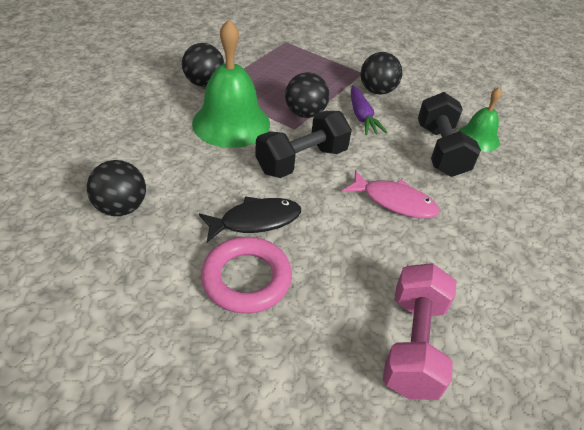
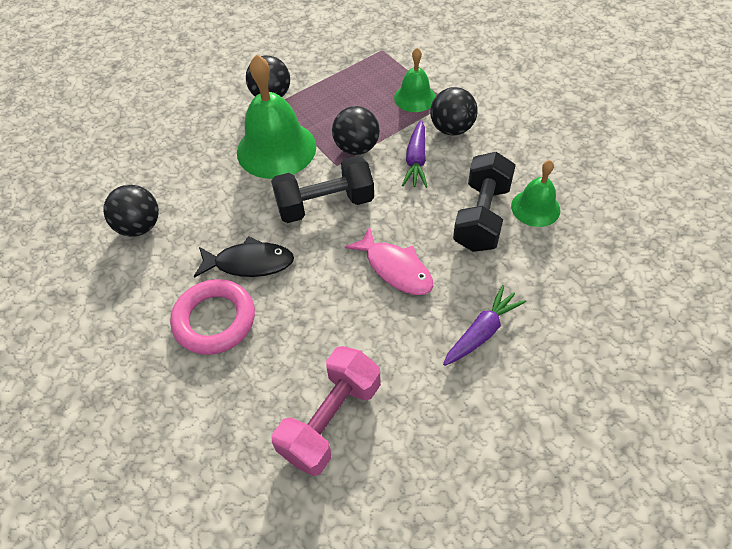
camera: 25 degrees right, 10 degrees up
(333, 72) = (415, 97): none -> green bell
(497, 238) = (482, 332): none -> purple carrot

